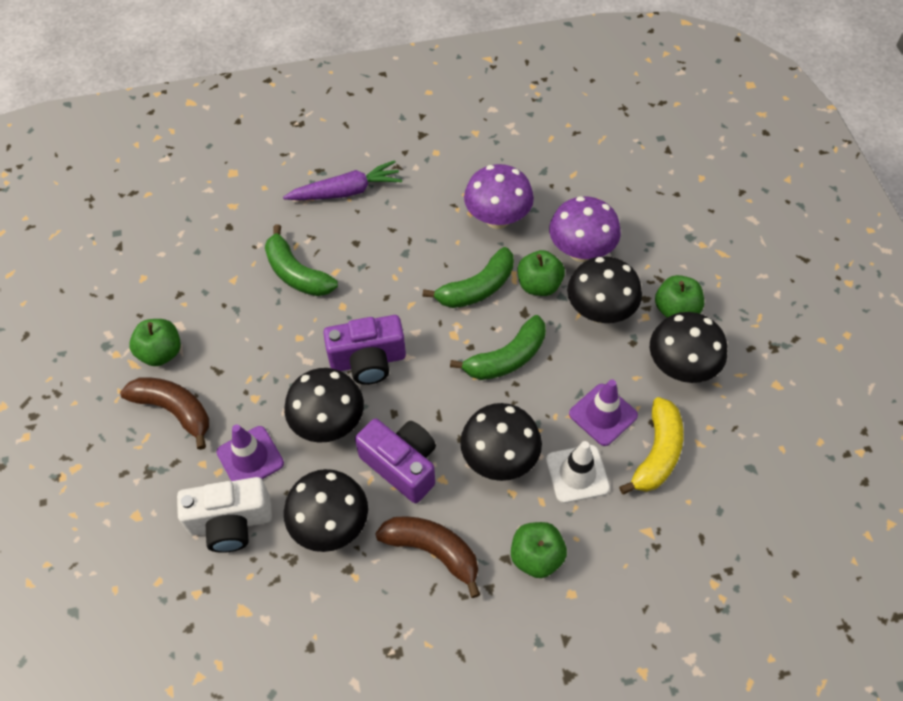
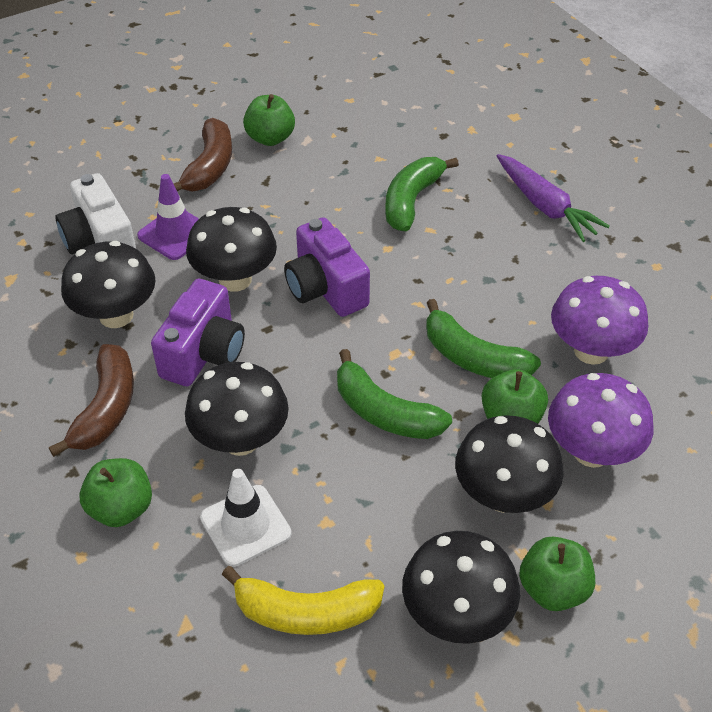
camera: 70 degrees right, 10 degrees down
(603, 415) = (342, 535): purple traffic cone -> none

